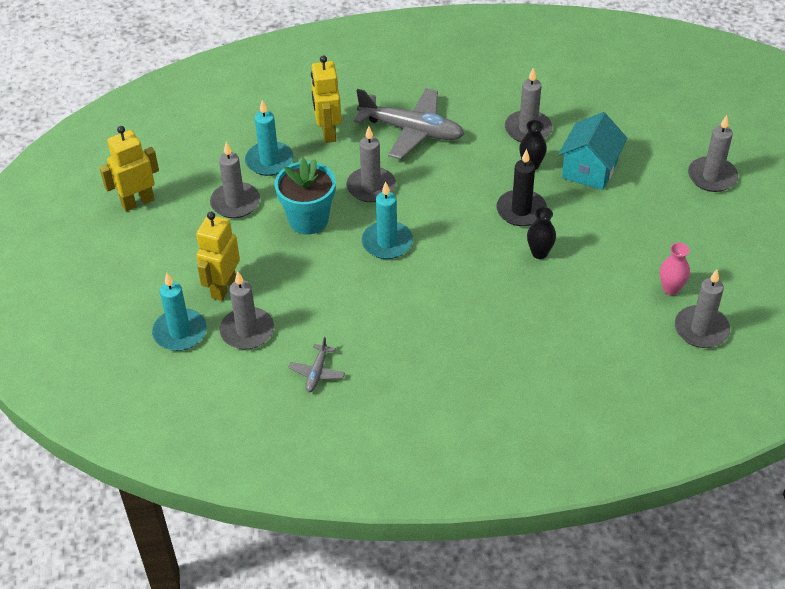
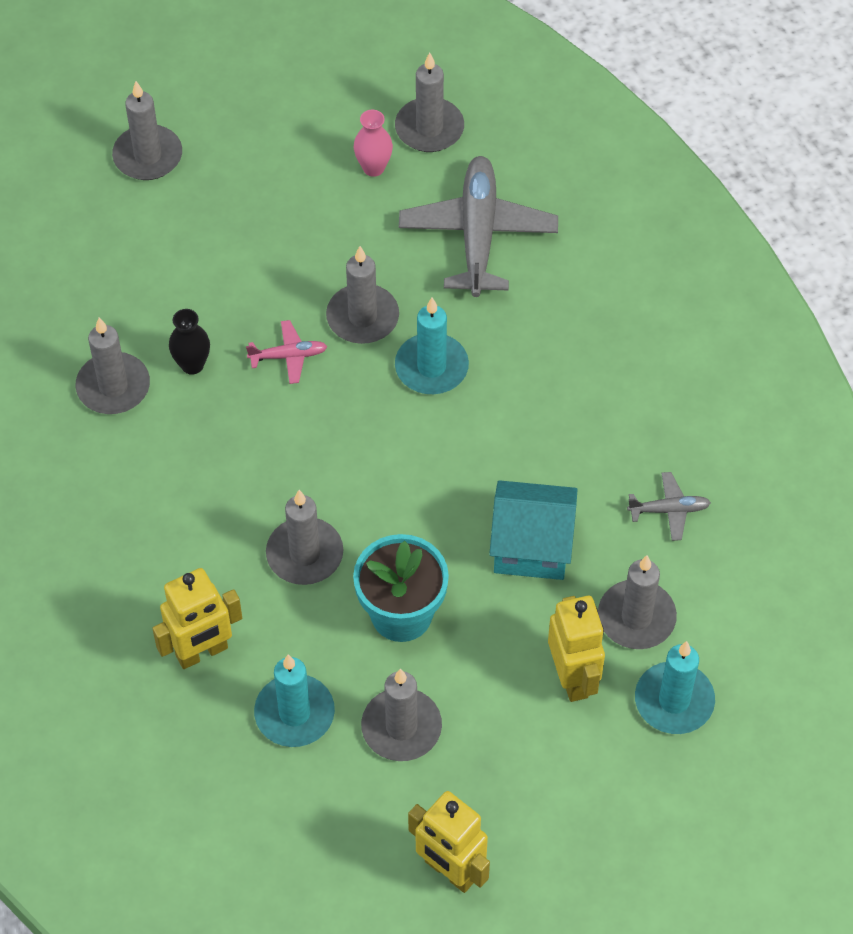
camera: 110 degrees left, 10 degrees up
(223, 287) = (573, 678): yellow robot -> yellow robot turned 105 degrees counterclockwise
(387, 242) = (409, 499): turquoise candle -> turquoise candle (431, 367)
(412, 131) = (162, 537): grey plane -> grey plane (478, 234)
(521, 210) = (288, 356): black candle -> pink plane
(539, 253) = (362, 317): black vase -> grey candle
(589, 170) = (179, 294): turquoise house -> turquoise house (531, 546)

